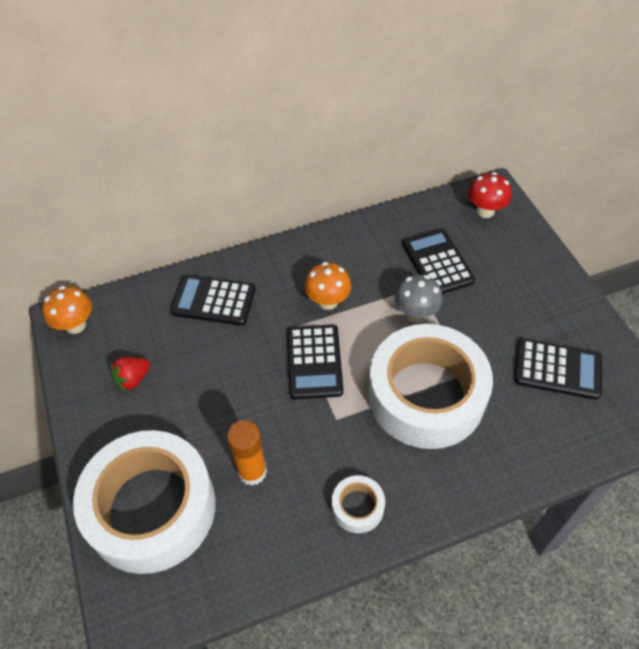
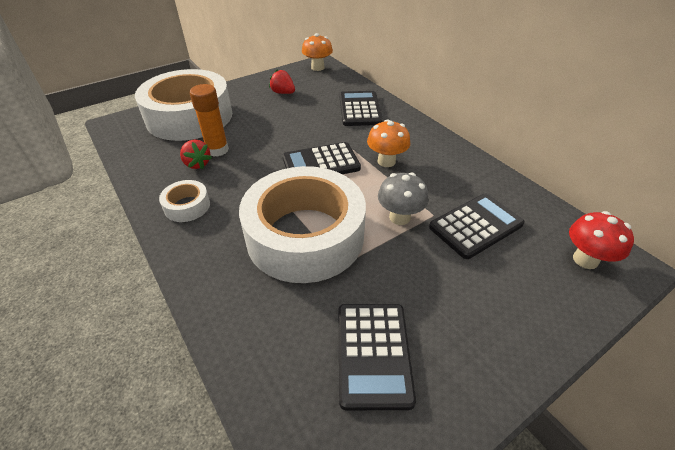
camera: 75 degrees right, 10 degrees down
(276, 496) = (197, 164): none -> red strawberry

